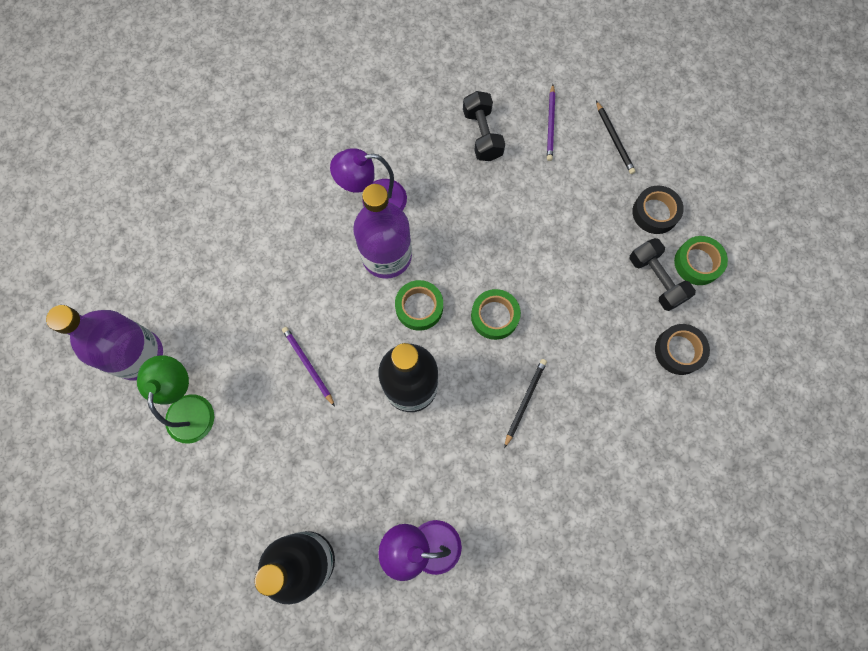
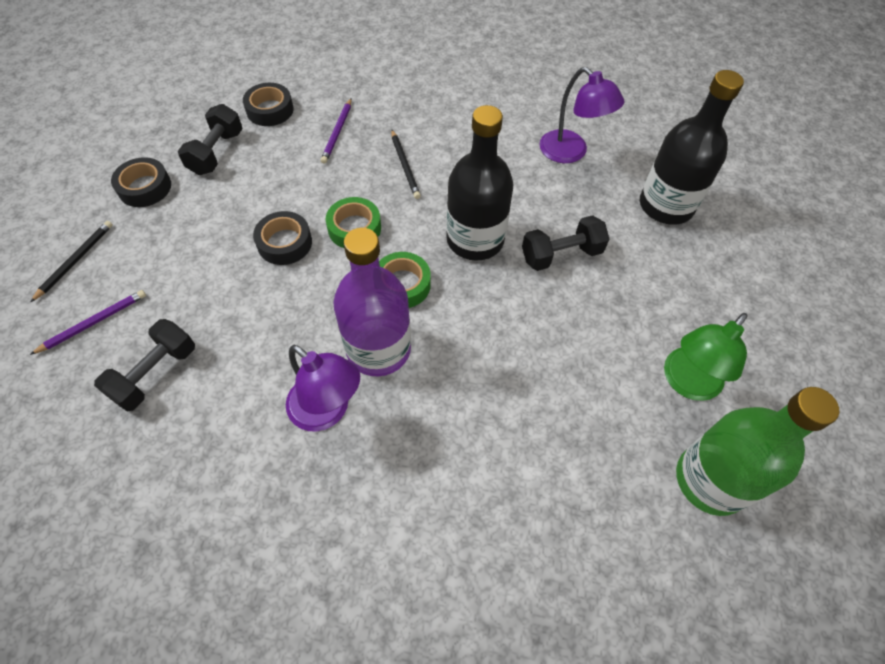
camera: 135 degrees left, 15 degrees down
(138, 355) = (710, 480): purple bottle -> green bottle
(308, 365) = (544, 324): purple pencil -> purple pencil (337, 133)
(344, 432) = (561, 254): none -> black dumbbell
(521, 264) = (284, 243): none -> black tape
(525, 401) = (405, 166): black pencil -> black pencil turned 90 degrees counterclockwise
(697, 263) = (176, 138): green tape -> none

